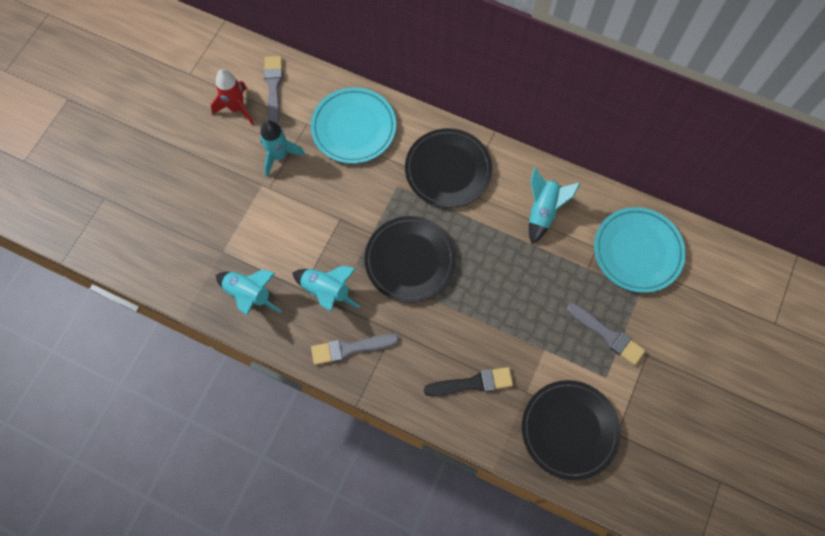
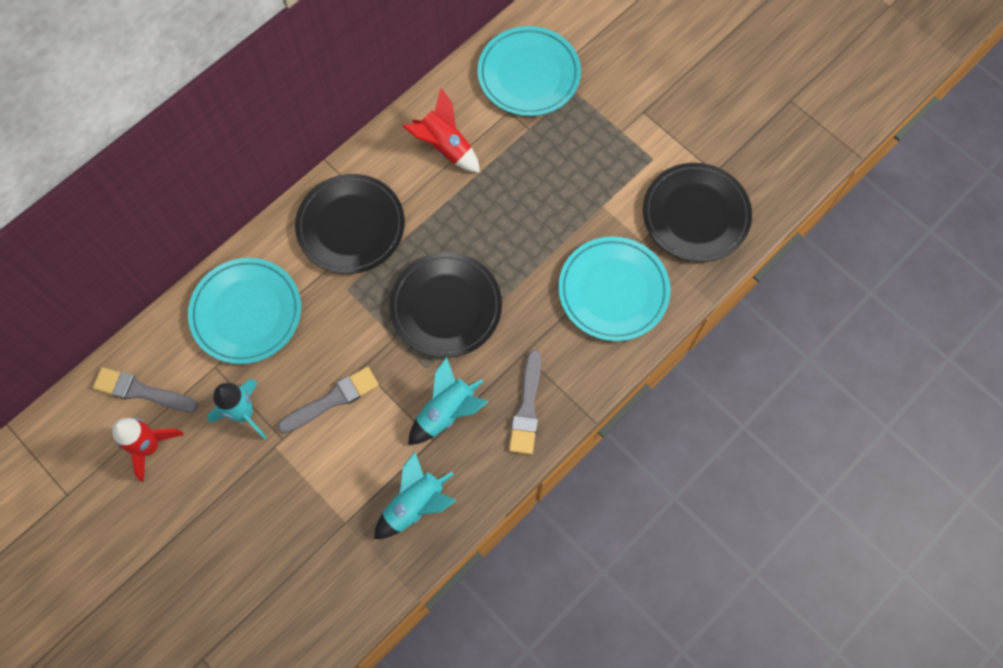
camera: 70 degrees left, 0 degrees up
(472, 383) = (613, 291): black brush -> turquoise plate
(543, 211) = (445, 147): turquoise rocket -> red rocket
(607, 335) = (609, 139): grey brush -> grey brush (332, 399)

